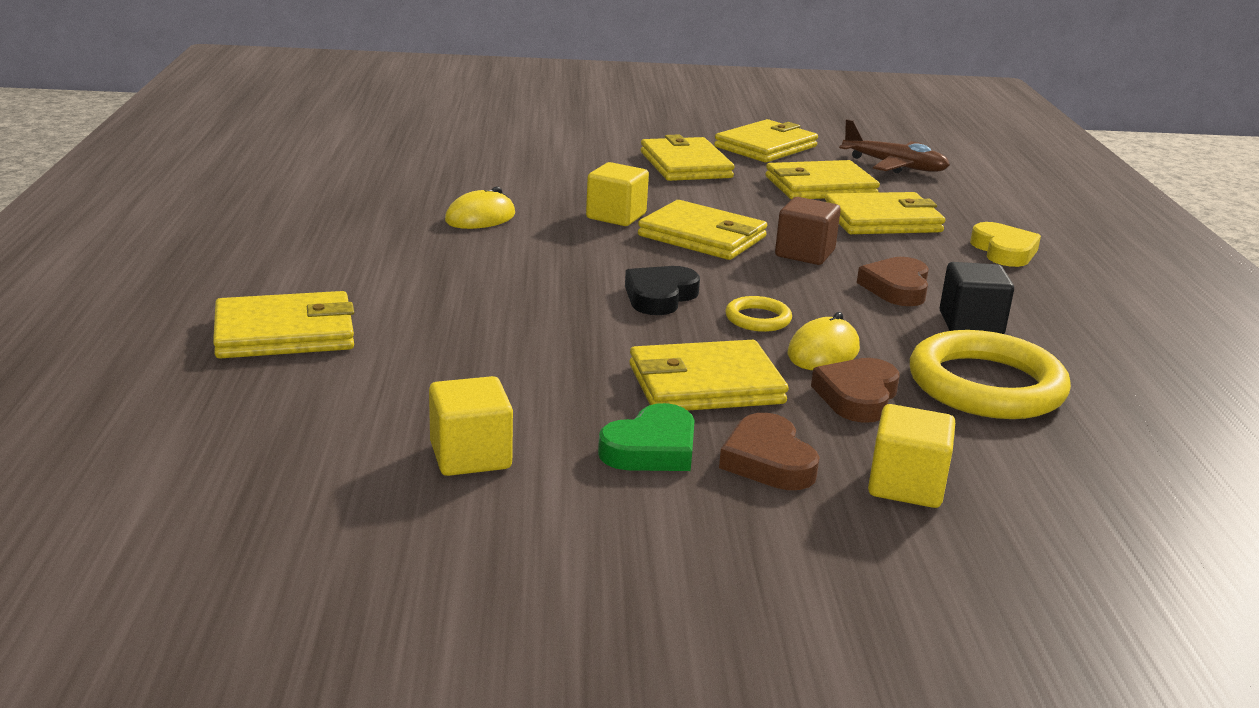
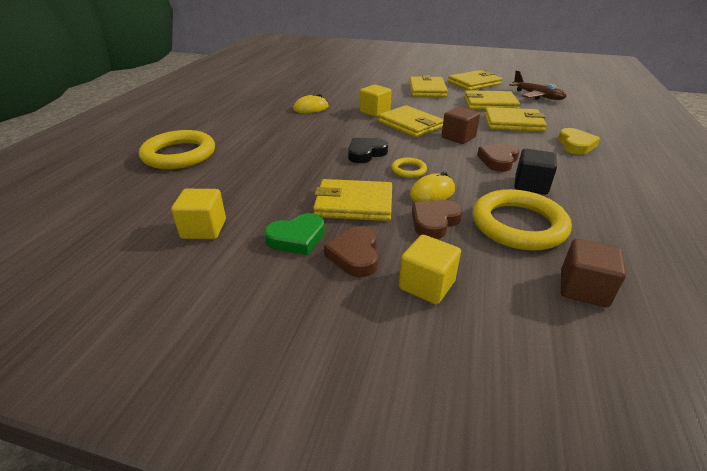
camera: 20 degrees right, 10 degrees up
(285, 333) = (179, 154): yellow wallet -> yellow ring
(1120, 459) = (583, 289): none -> brown cube

